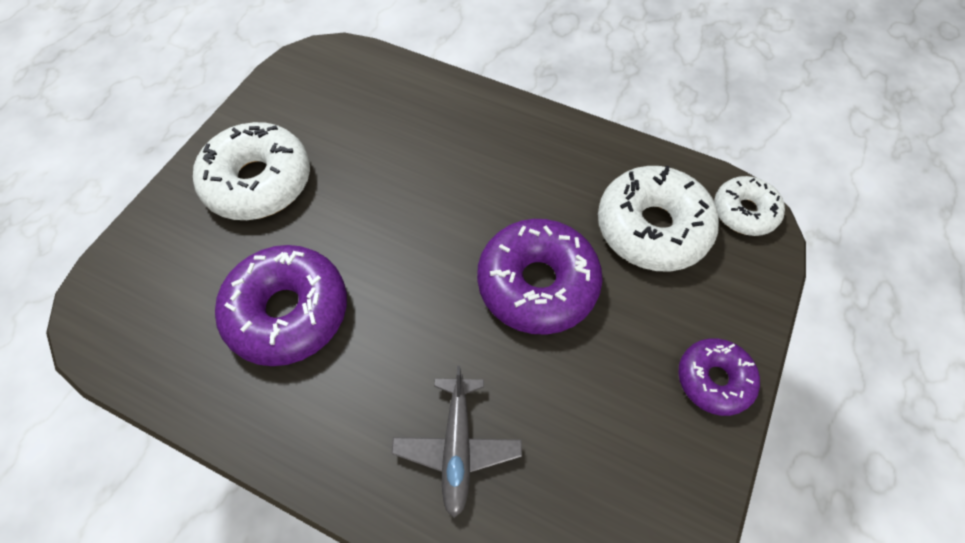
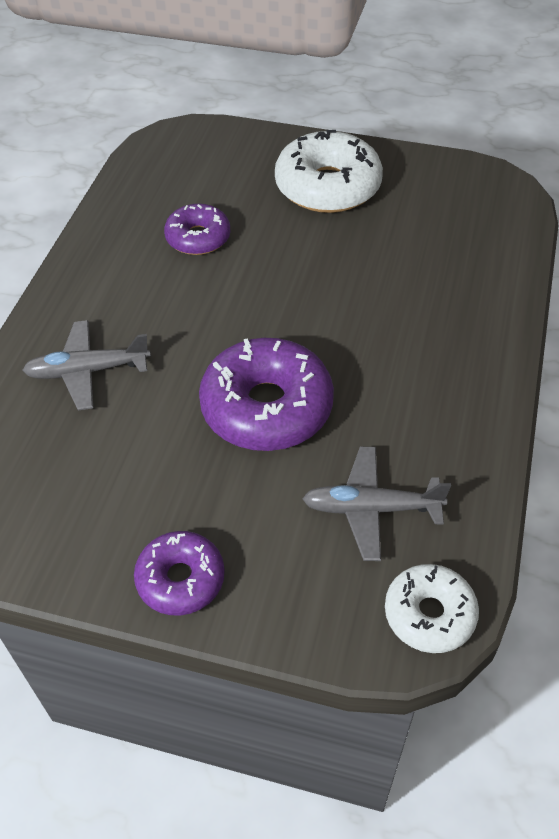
camera: 80 degrees right, 10 degrees down
(288, 312) = (198, 238): purple donut -> purple donut, size x0.59
(652, 228) = (371, 508): white donut -> grey plane

